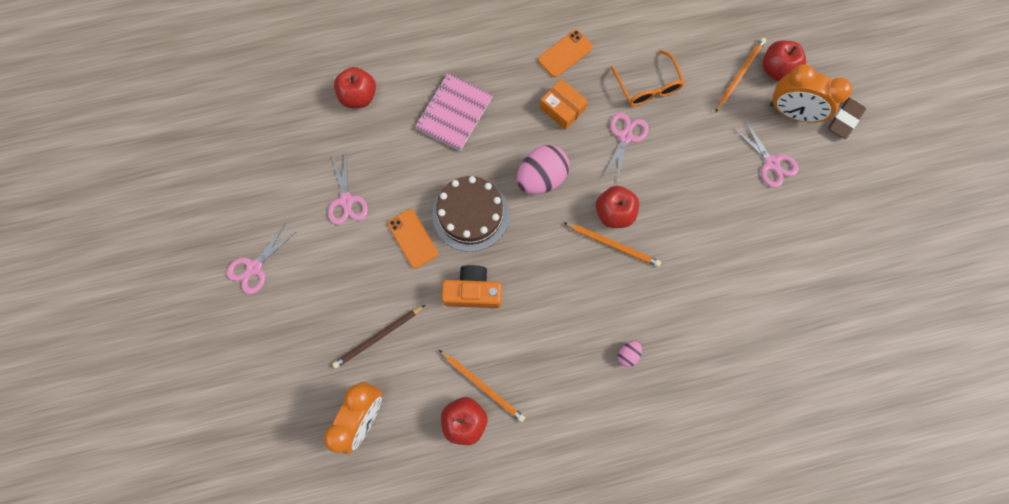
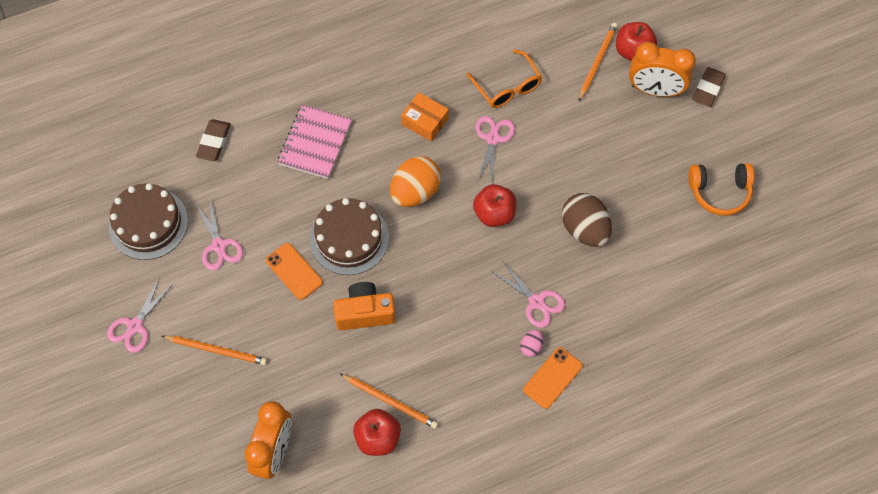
camera: 10 degrees left, 10 degrees down
(284, 167) = (148, 223): none -> brown cake
(358, 96) = (214, 142): red apple -> brown eraser
(378, 337) = (275, 372): brown pencil -> none
(541, 178) = (415, 192): pink egg -> orange egg
(565, 54) = (418, 68): orange phone -> orange phone (552, 378)
(613, 245) = (498, 244): orange pencil -> orange pencil (216, 350)
(700, 243) = (584, 229): none -> brown egg
(771, 163) = (643, 141): pink scissors -> pink scissors (536, 302)
(839, 227) = (719, 192): none -> orange headphones

